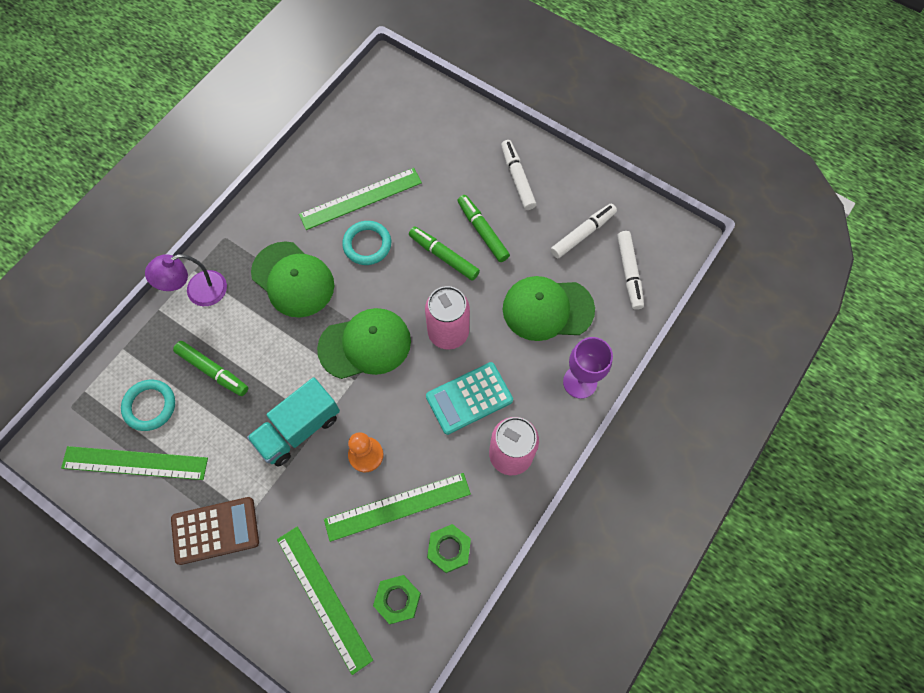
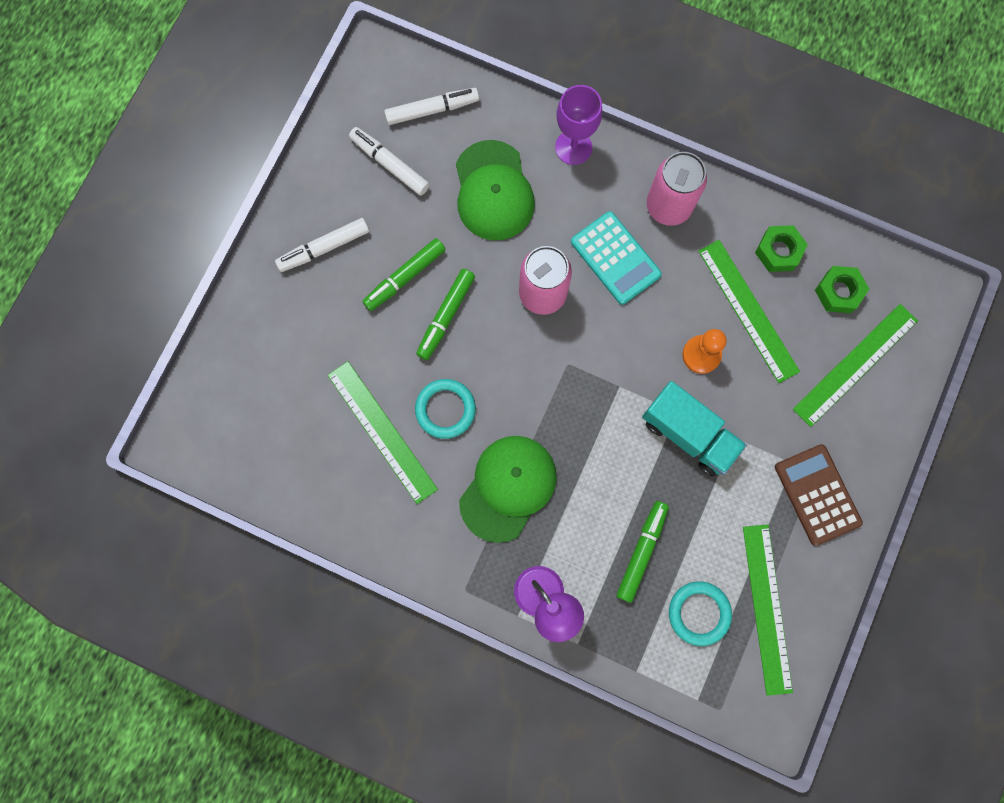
camera: 100 degrees left, 10 degrees up
(365, 345) = (575, 383): green cap -> none

